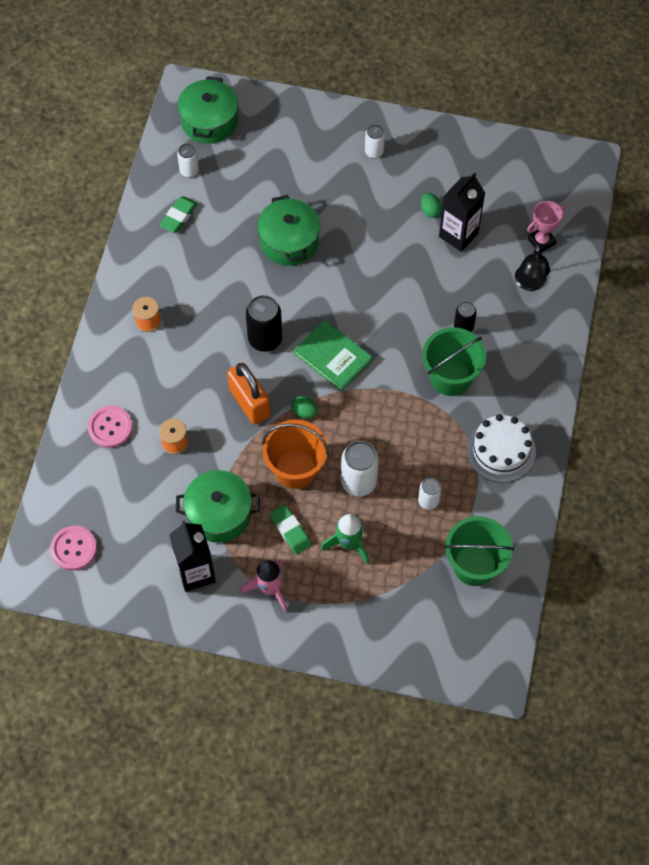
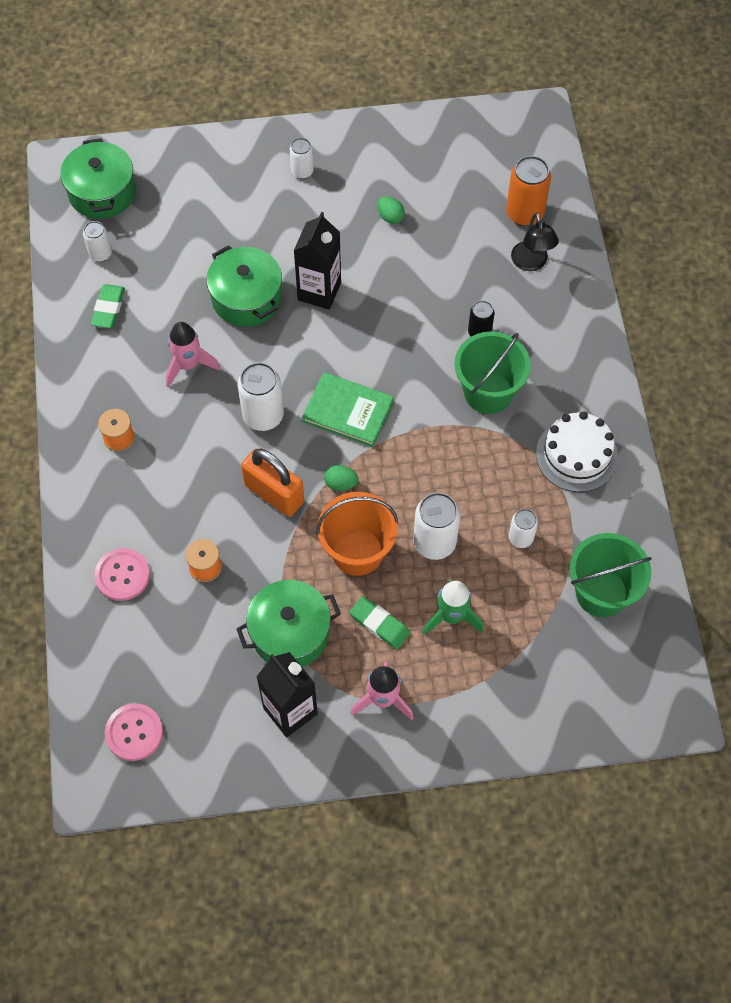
camera: 20 degrees left, 0 degrees up
(223, 280) = (188, 365): none -> pink rocket
(265, 339) = (263, 416): black can -> white can
(458, 235) = (432, 234): black carton -> black carton (319, 291)
(541, 241) = (524, 213): pink trophy -> orange can

